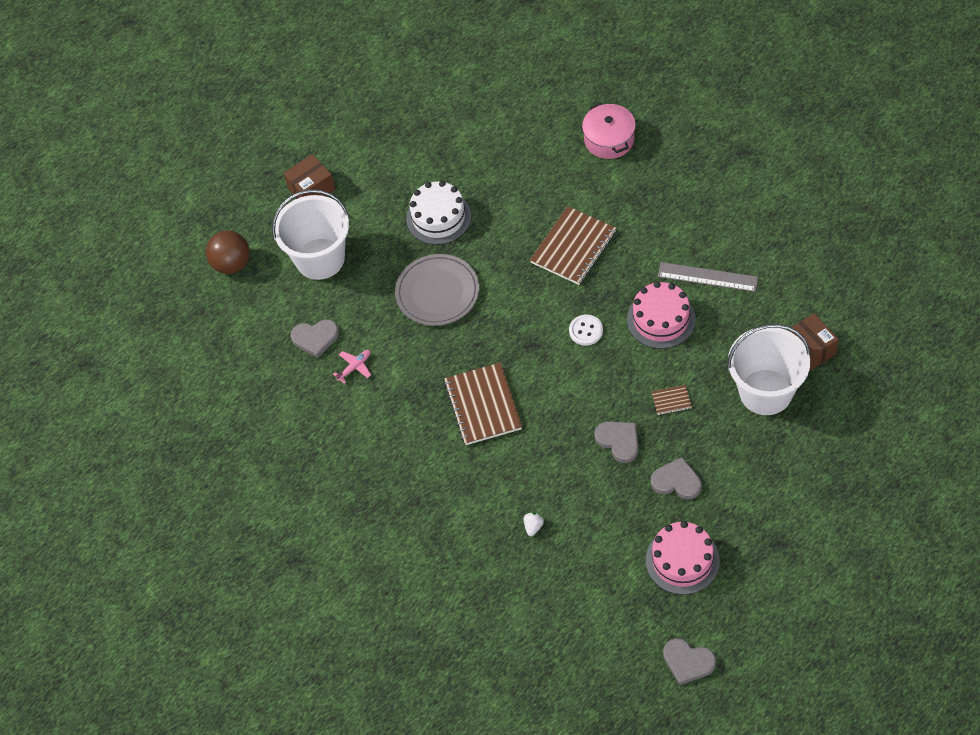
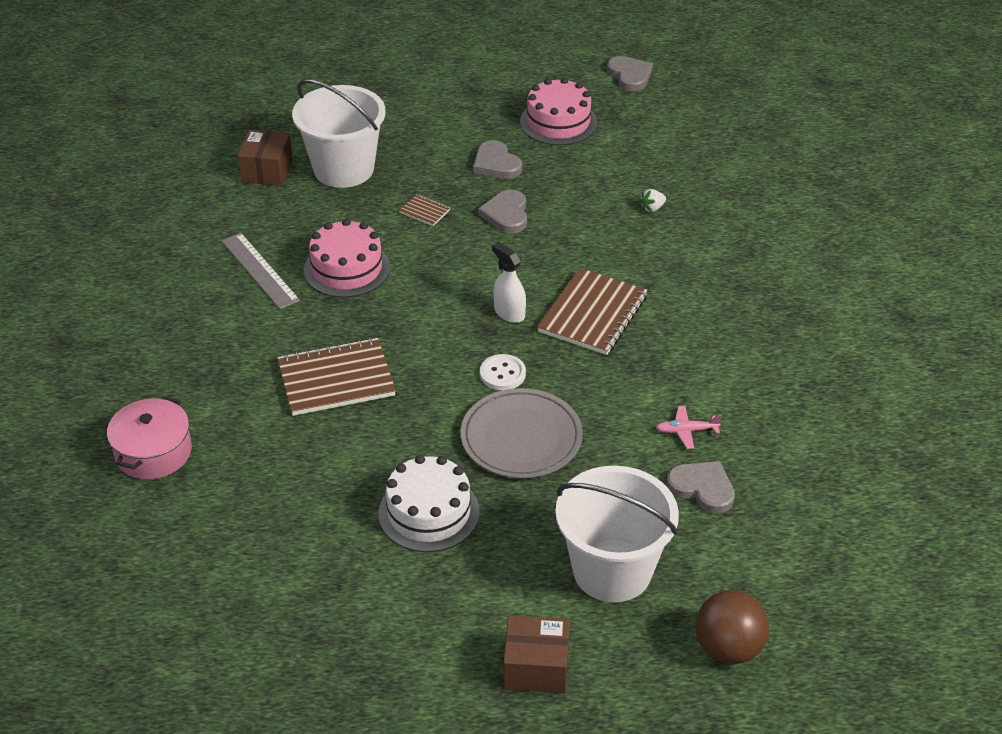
camera: 145 degrees left, 15 degrees down
(531, 366) = (509, 313): none -> white spray bottle
(586, 331) = (423, 305): white button -> white button (502, 374)

